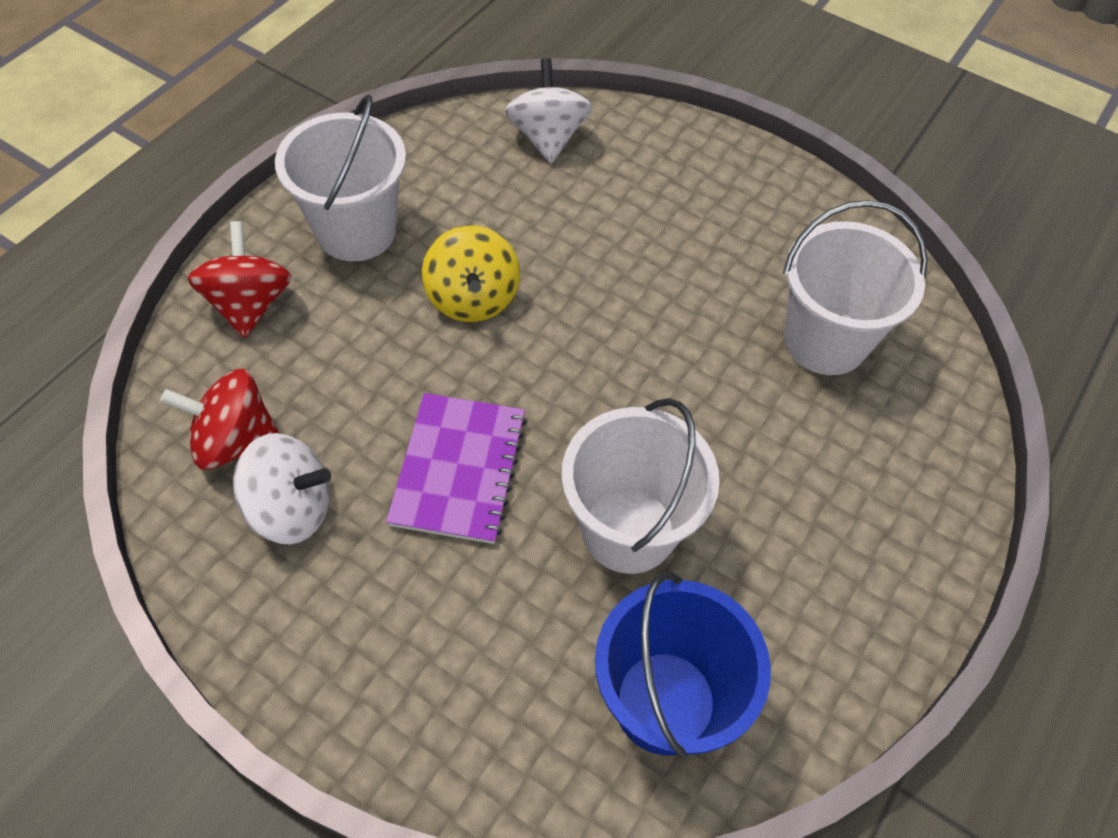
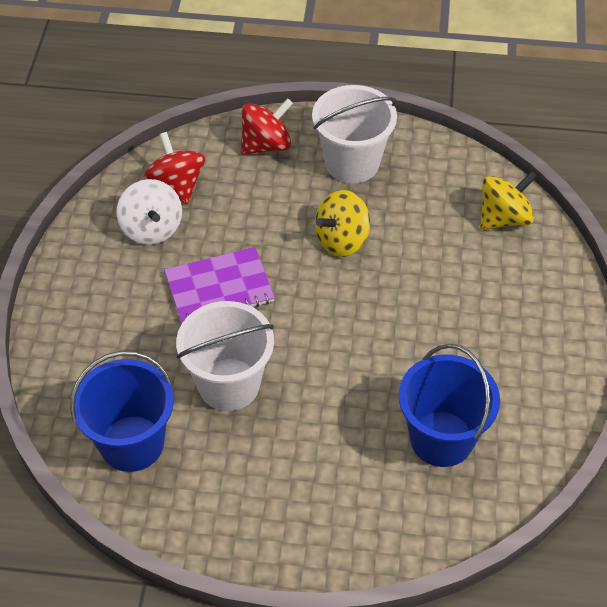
camera: 65 degrees right, 5 degrees down
(547, 137) = (504, 218): white spinning top -> yellow spinning top
(825, 340) = (441, 439): white bucket -> blue bucket

